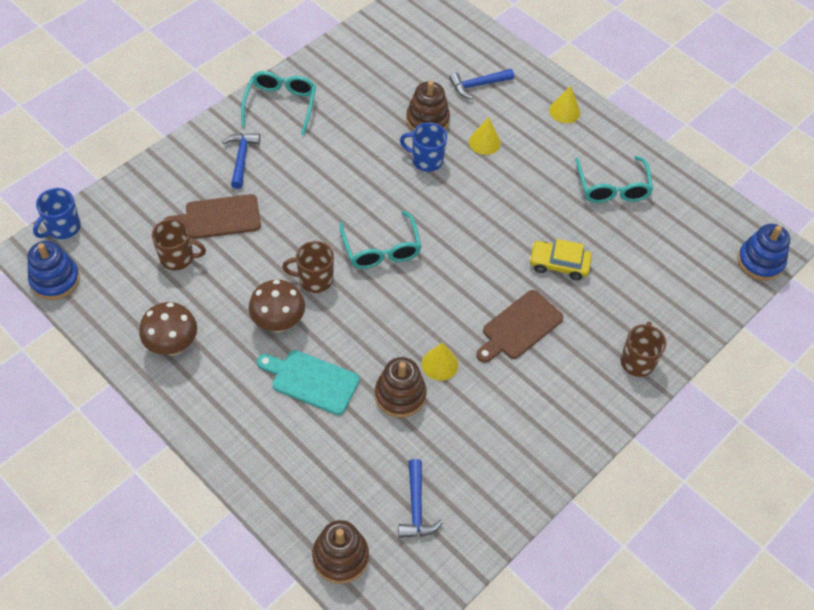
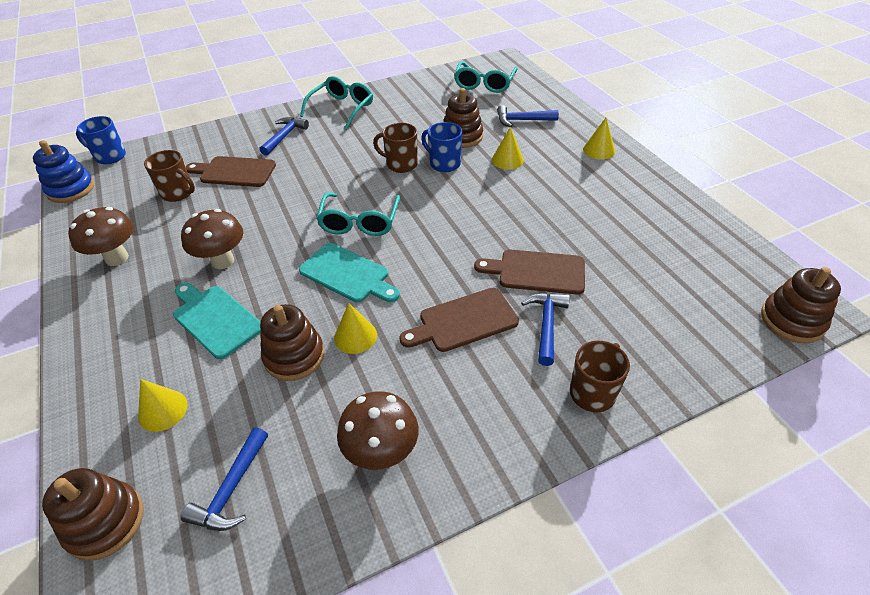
camera: 25 degrees right, 10 degrees down
(63, 227) = (110, 156): blue mug -> blue mug turned 45 degrees clockwise
(314, 279) = (281, 233): brown mug -> brown mug (401, 164)
(323, 468) = (163, 410): none -> yellow cone
(401, 308) = (347, 274): none -> turquoise cutting board
(509, 450) = (382, 453): none -> brown mushroom
(558, 264) = (536, 272): yellow car -> brown cutting board
(584, 313) = (546, 325): none -> blue hammer
(612, 188) = (626, 217): turquoise glasses -> turquoise glasses (484, 84)
(760, 261) = (792, 320): blue stacking toy -> brown stacking toy

